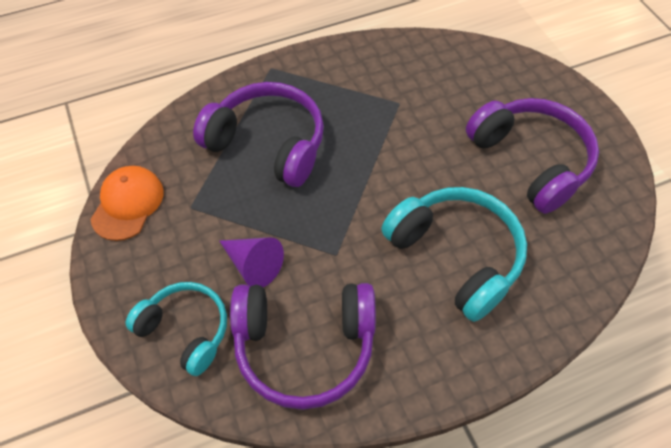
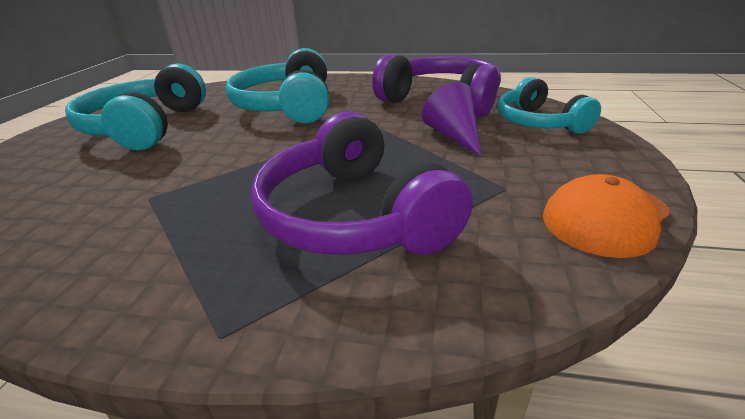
camera: 145 degrees left, 25 degrees down
(530, 160) = (147, 127): purple headphones -> turquoise headphones

